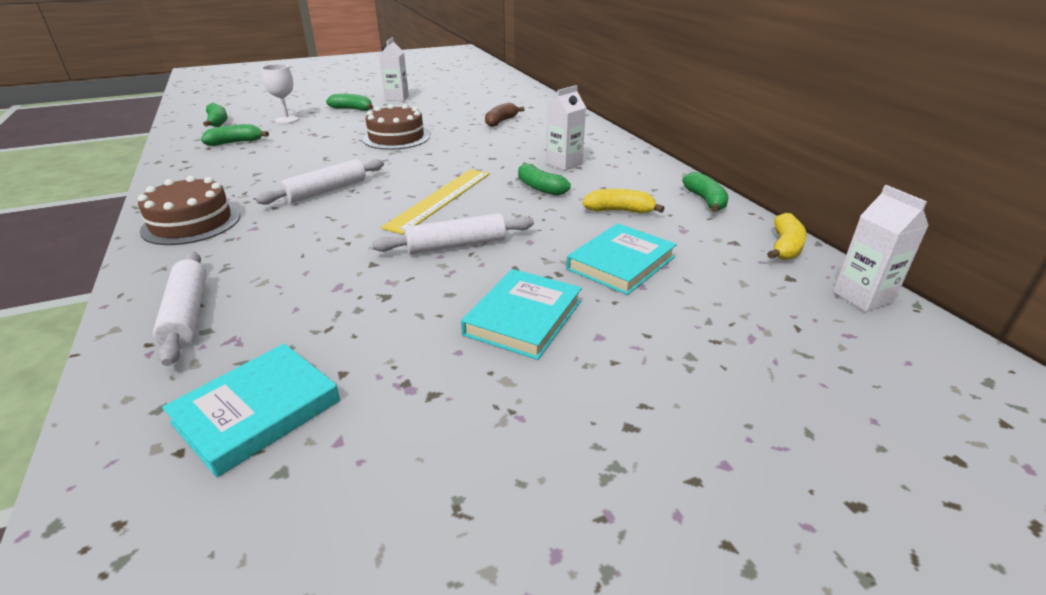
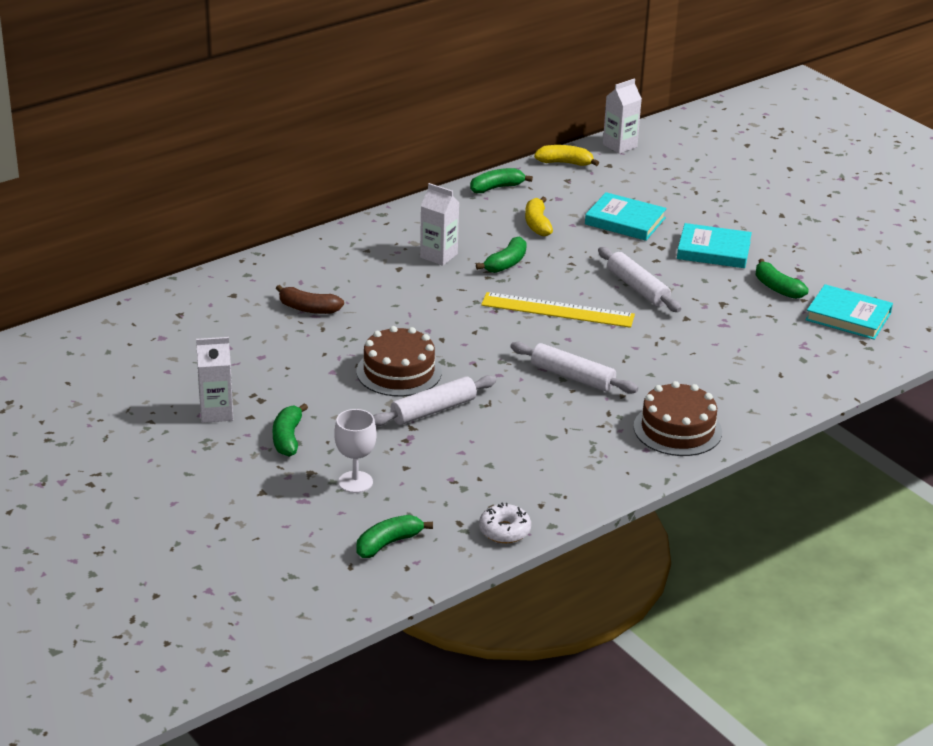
camera: 105 degrees left, 0 degrees up
(177, 148) = (504, 531): none -> white donut
(187, 314) = (793, 373): white rolling pin -> white rolling pin (433, 410)
(236, 143) = (465, 490): green banana -> green banana (777, 288)

